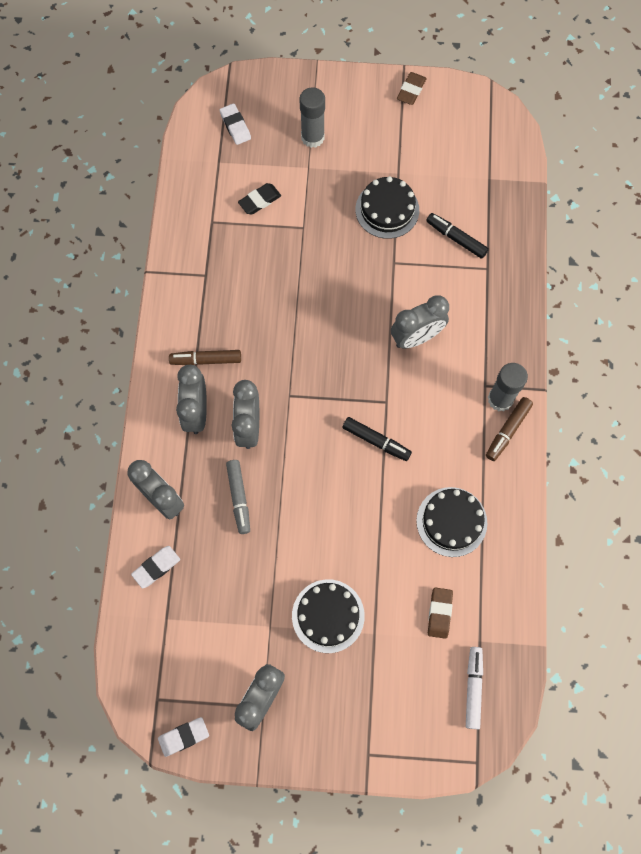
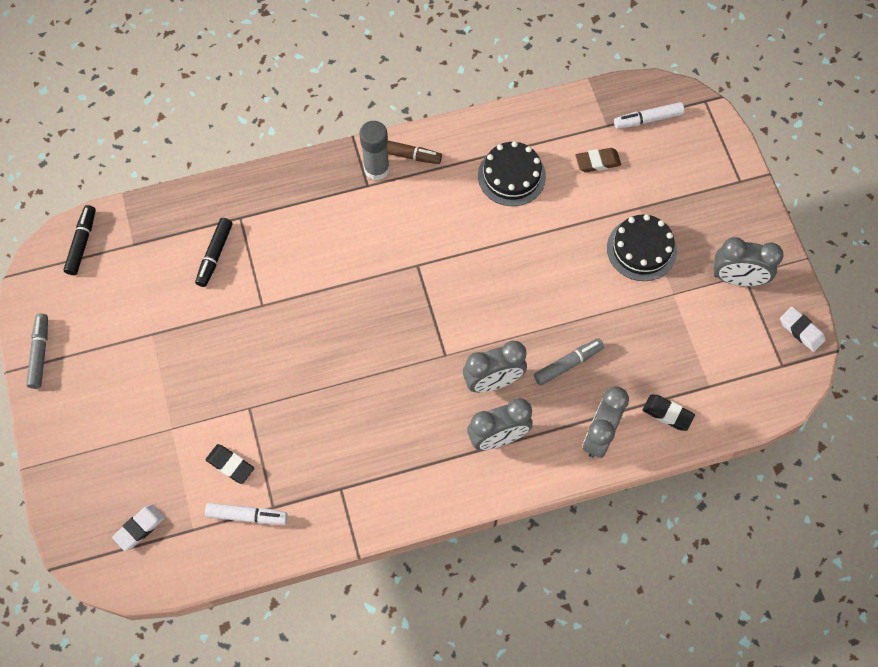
camera: 110 degrees left, 5 degrees down
(156, 567) = (667, 414): white eraser -> black eraser
(206, 360) = (438, 450): brown marker -> none
(212, 201) = (247, 516): none -> white marker
(312, 137) = (131, 437): grey glue stick -> none
(376, 441) = (461, 261): black marker -> black marker (82, 243)
(387, 209) = (201, 331): black cake -> none
(411, 90) = (40, 353): brown eraser -> grey marker
(416, 337) = (339, 259): grey clock -> none

